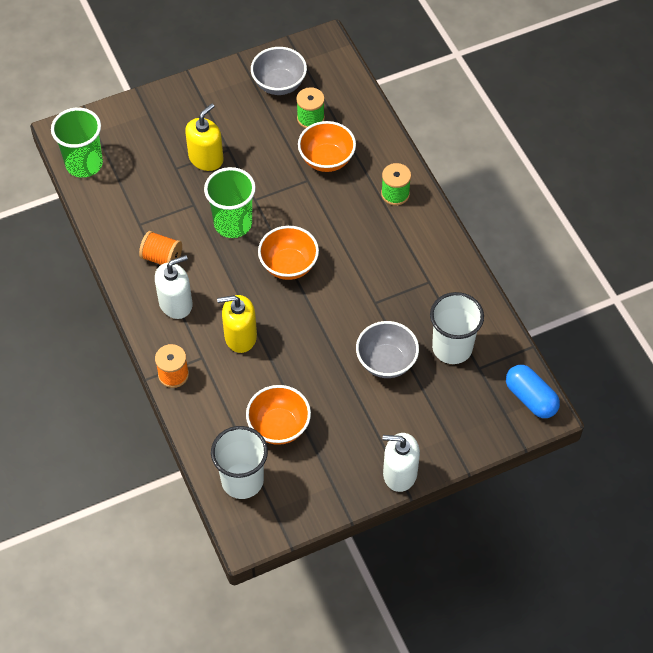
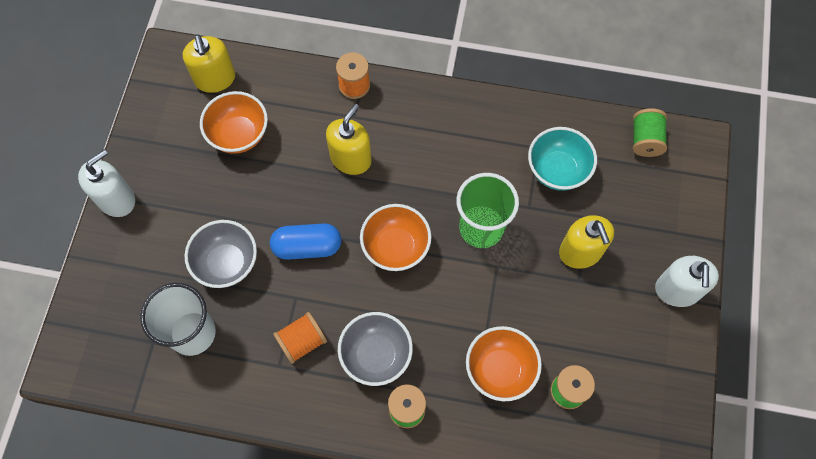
camera: 125 degrees right, 10 degrees up
(84, 164) = (645, 140): green cup -> green spool
(150, 203) = (557, 170): none -> turquoise bowl
(162, 258) = (485, 145): orange spool -> orange spool (302, 341)
(176, 303) = (425, 127): white soap dispenser -> white soap dispenser (677, 290)
(242, 480) = (215, 79): white cup -> yellow soap dispenser
(279, 84) = (638, 389): grey bowl -> grey bowl (376, 355)
(530, 398) = (84, 365): blue capsule -> blue capsule (307, 247)

